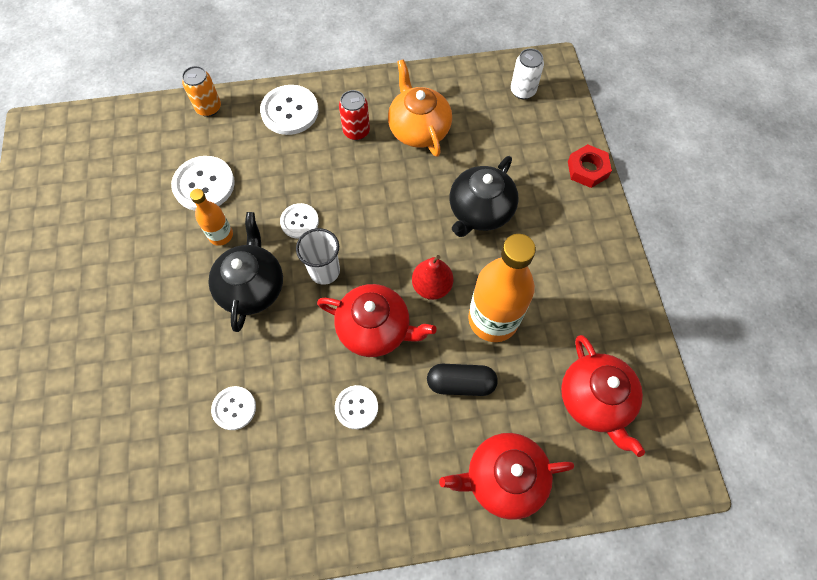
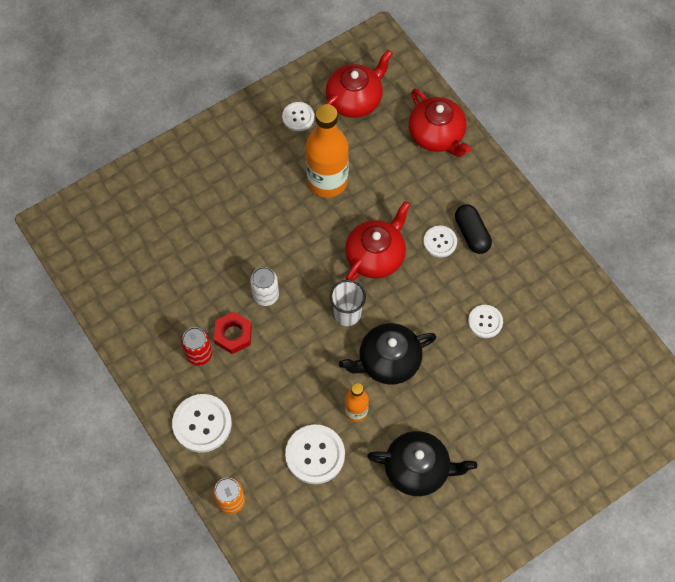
camera: 115 degrees left, 0 degrees up
(299, 221) = (312, 355): white button -> white button (298, 117)
(375, 329) = (376, 256): red teapot -> red teapot turned 45 degrees clockwise
(418, 129) = (173, 304): orange teapot -> none
(431, 286) = (321, 232): red pear -> none
(461, 383) = (387, 183): black capsule -> black capsule (471, 234)
(480, 211) = (236, 224): black teapot -> black teapot (418, 469)
(523, 91) = (93, 236): white can -> white can (266, 295)
(587, 169) = (159, 160): red nut -> red nut (233, 335)

